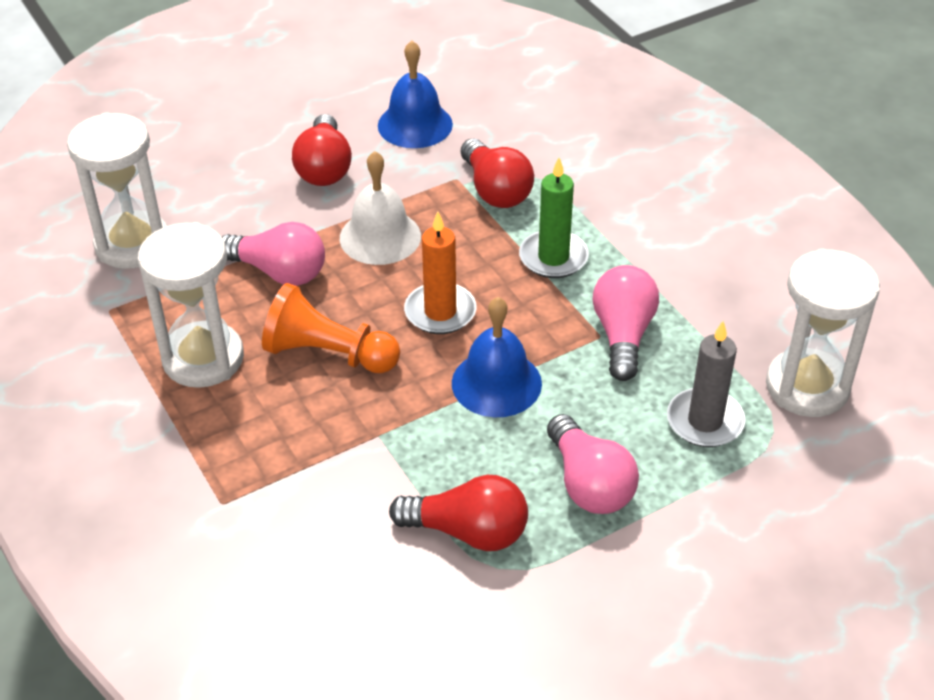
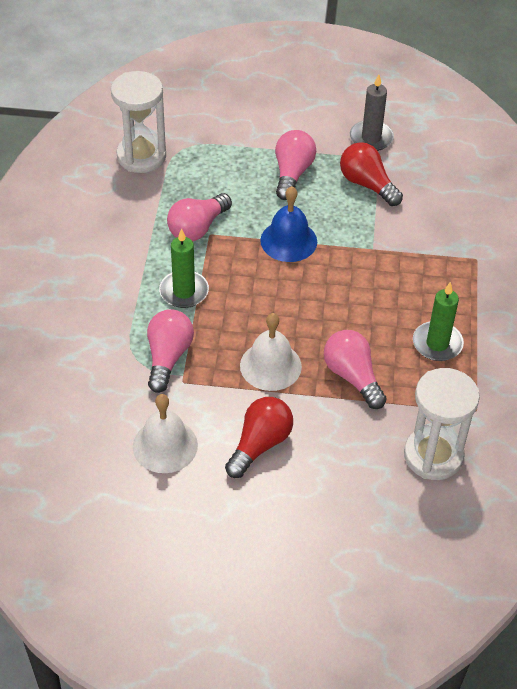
camera: 145 degrees left, 5 degrees up
(203, 358) = (437, 343): white hourglass -> green candle
(328, 354) = (364, 306): orange pawn -> none
(415, 124) = (165, 445): blue bell -> white bell
(440, 312) = (280, 296): orange candle -> none
(495, 190) = (168, 357): red light bulb -> pink light bulb
(705, 421) = (208, 169): grey candle -> grey candle (371, 138)

